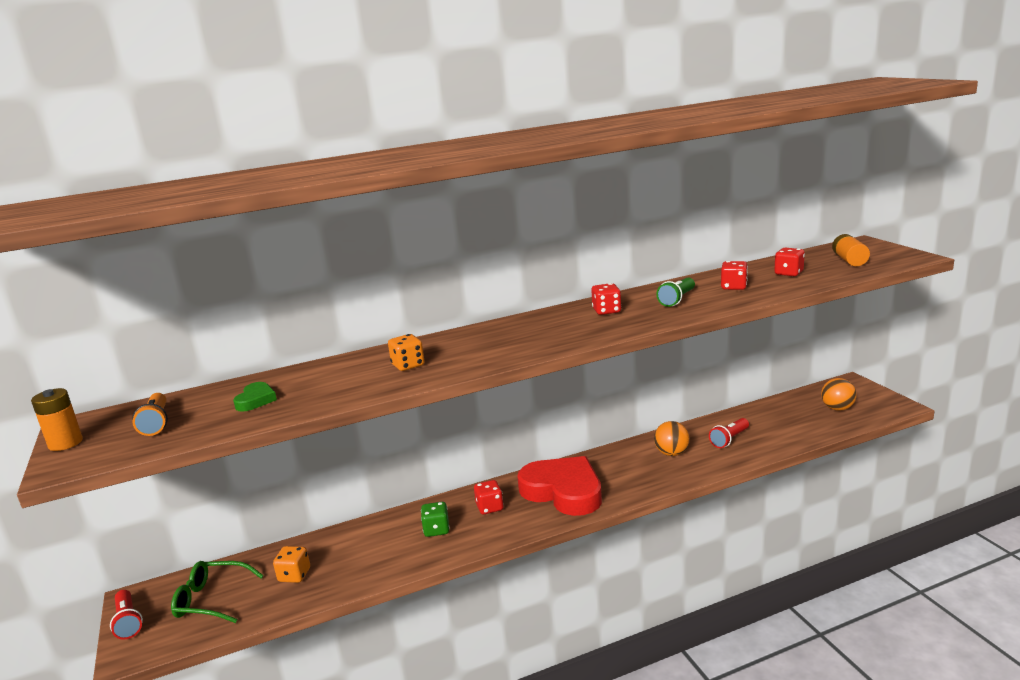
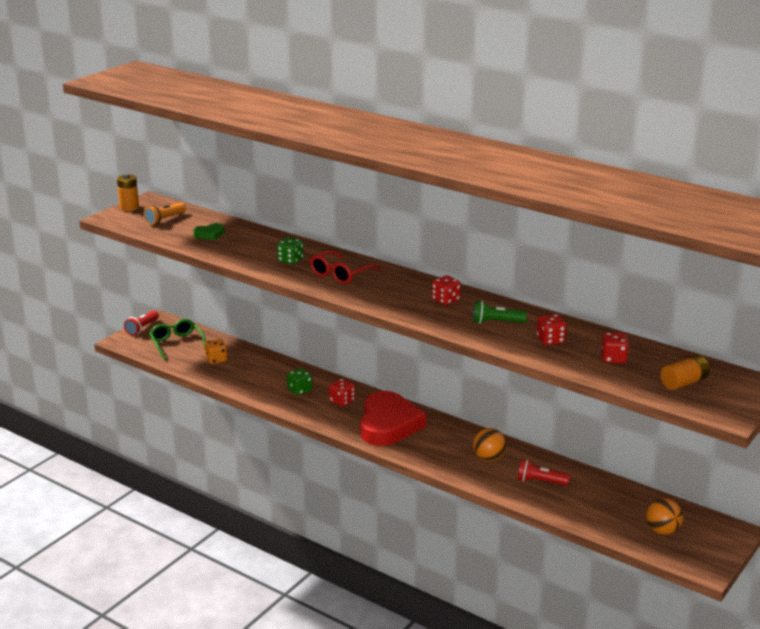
camera: 55 degrees right, 5 degrees up
(408, 365) = (290, 260): orange dice -> green dice
(482, 346) = (340, 274): none -> red glasses

